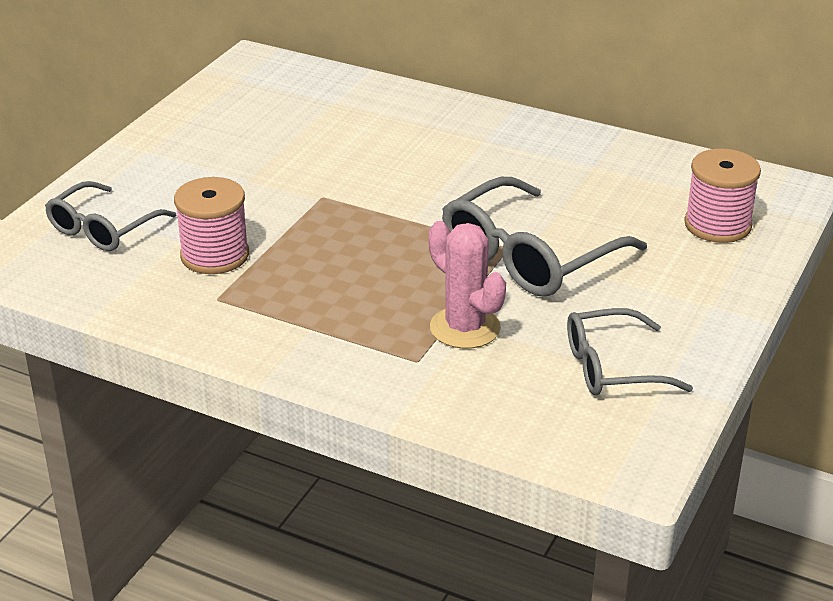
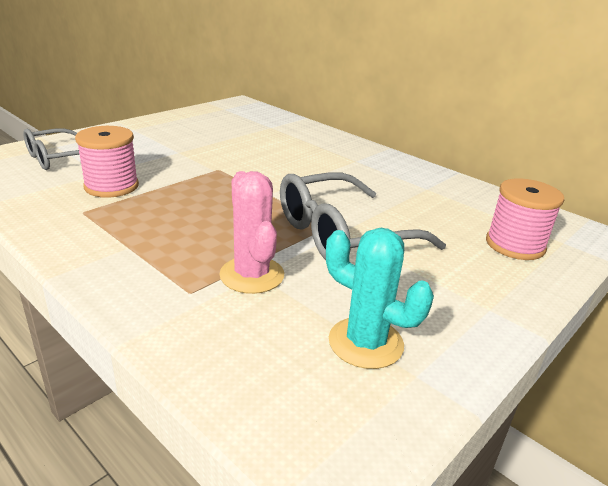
camera: 15 degrees right, 5 degrees down
(611, 367) = (365, 343): grey glasses -> turquoise cactus

